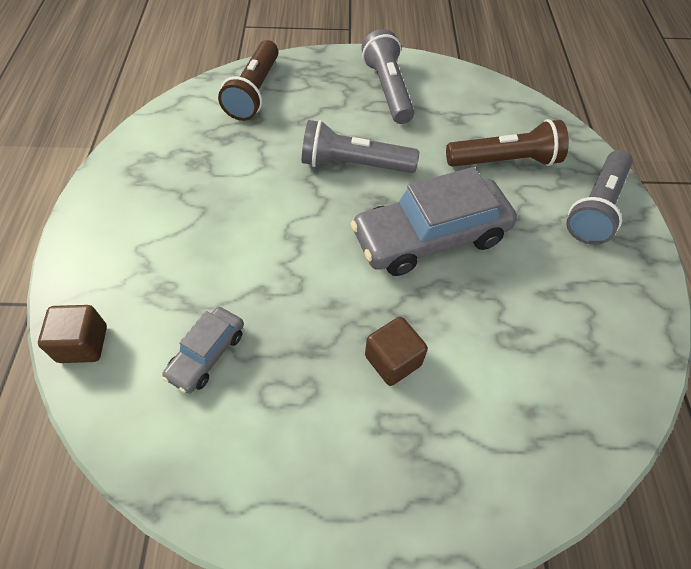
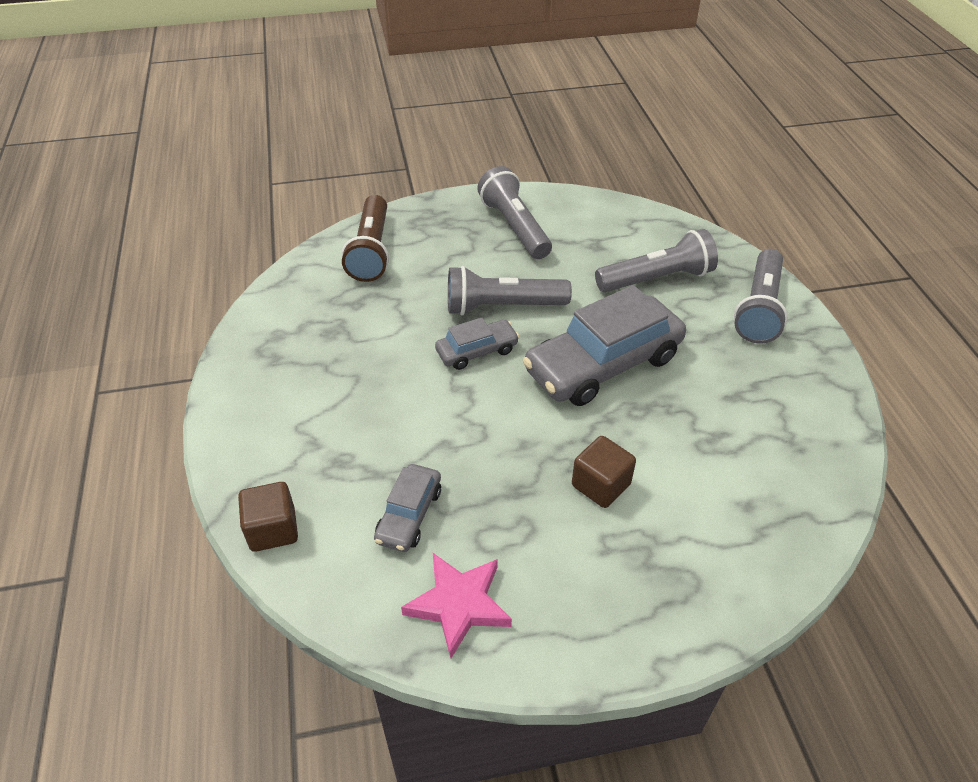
camera: 10 degrees left, 10 degrees down
(223, 456) = (459, 604): none -> pink star
(318, 203) = (477, 351): none -> grey car
(504, 161) = (656, 279): brown flashlight -> grey flashlight

